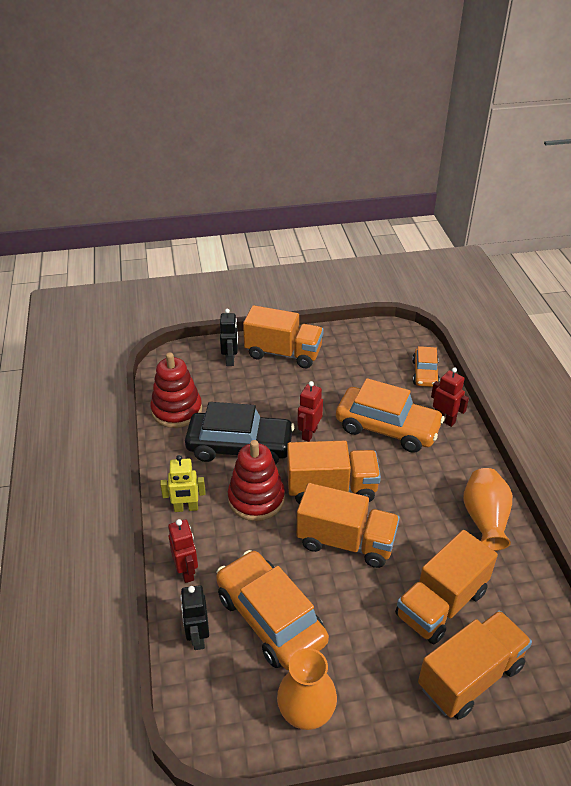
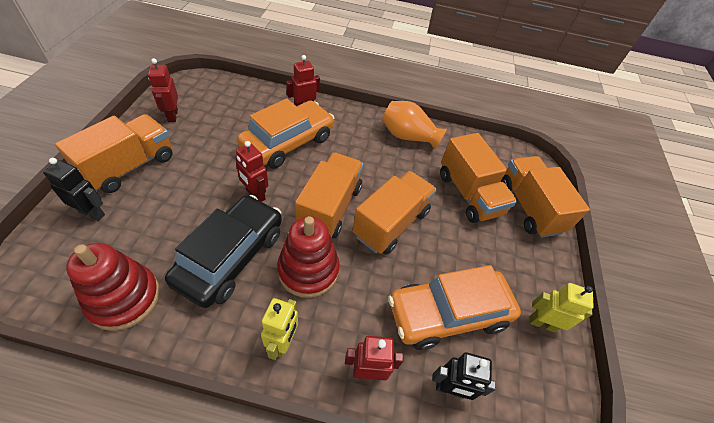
camera: 75 degrees left, 10 degrees up
(306, 712) = (542, 323): orange vase -> yellow robot
(354, 345) = (172, 116): none -> red robot
(425, 373) = (246, 94): orange car -> none

